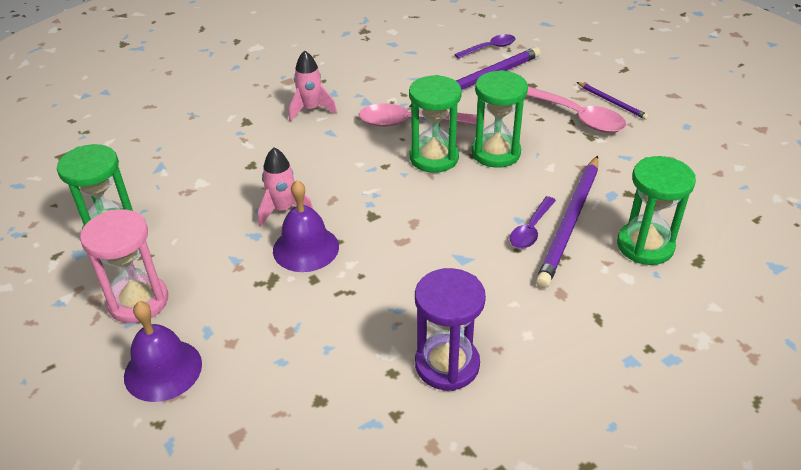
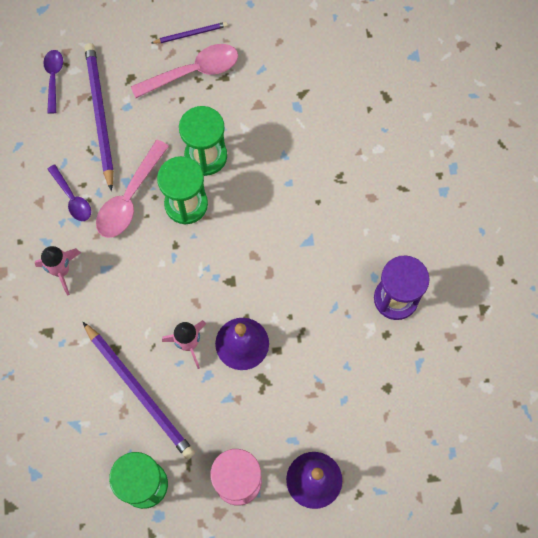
camera: 65 degrees left, 30 degrees up
(531, 229) = (303, 180): purple spoon -> purple spoon (72, 198)
(570, 222) = (310, 151): purple pencil -> purple pencil (139, 392)
(645, 246) = (357, 119): green hourglass -> none

